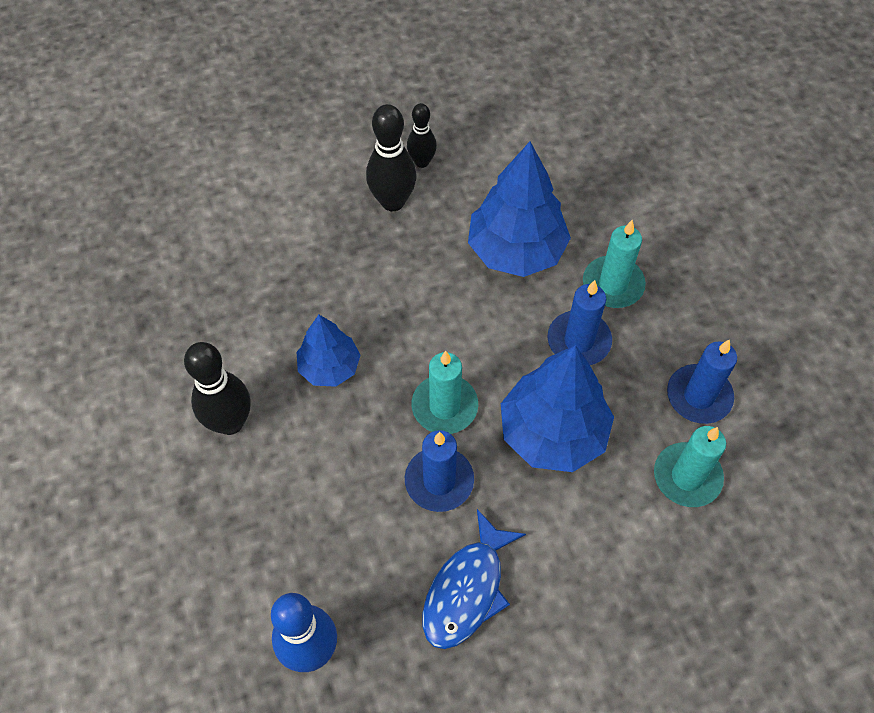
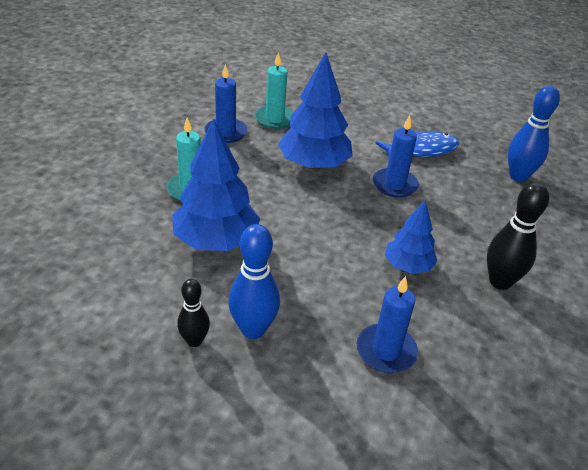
camera: 140 degrees left, 20 degrees down
(392, 201) = (253, 329): black bowling pin -> blue bowling pin
(444, 406) = (357, 206): turquoise candle -> none
(578, 341) = (247, 183): blue candle -> blue candle (386, 351)

